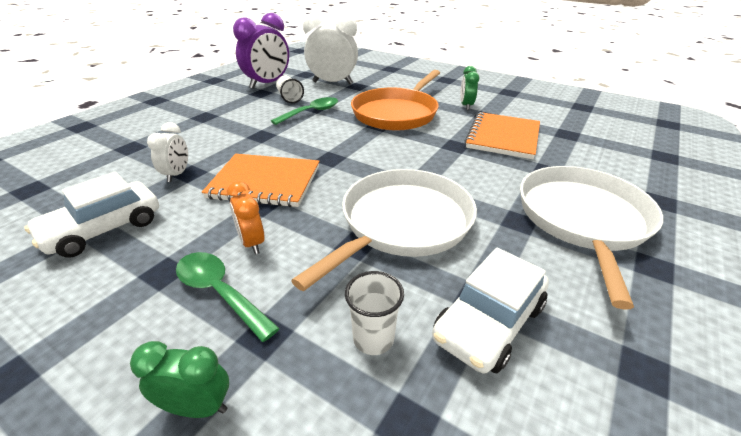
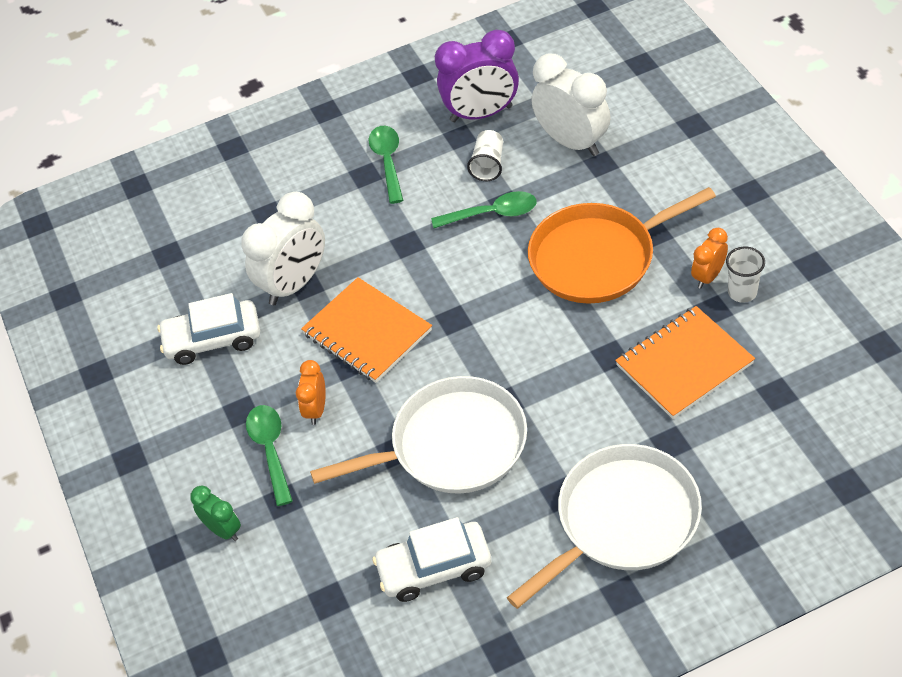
camera: 40 degrees right, 15 degrees up
(177, 174) = (294, 284): white clock -> white clock, size x1.91
(218, 109) = (387, 161): none -> green spoon
(373, 339) = (348, 539): white cup -> white cup (742, 292)
(466, 106) = (708, 276): green clock -> orange clock

